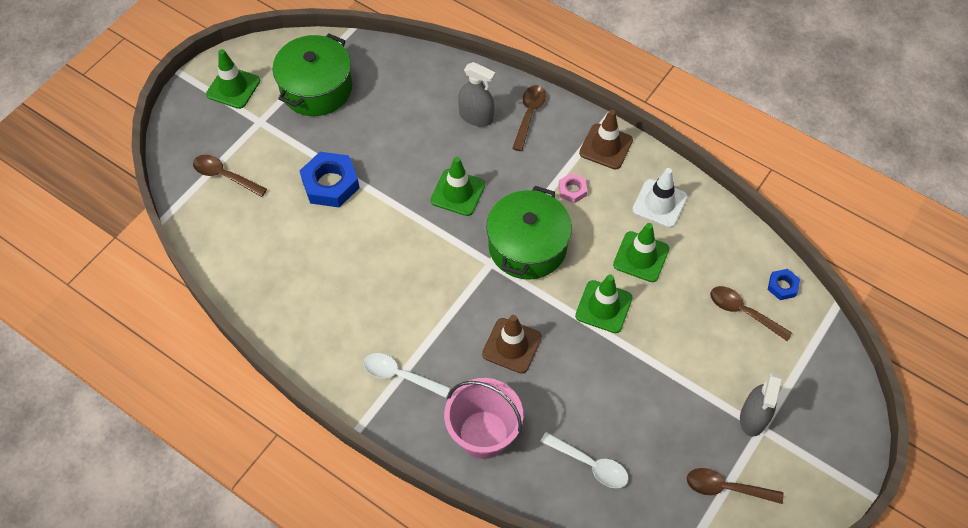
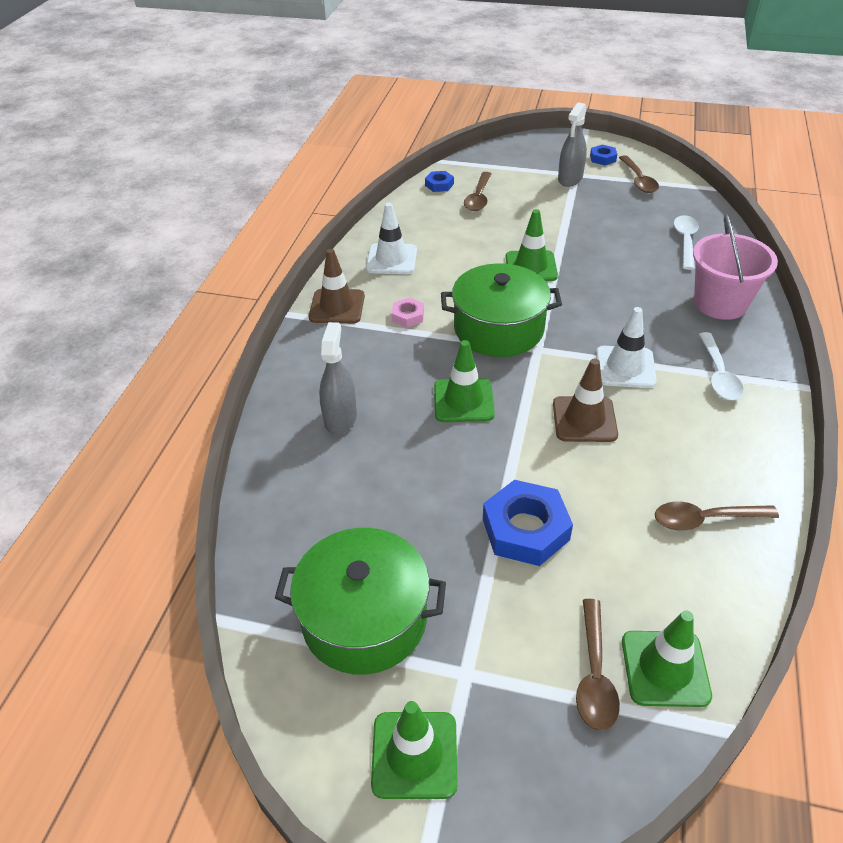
camera: 110 degrees left, 15 degrees down
(440, 313) = (625, 367): none -> white traffic cone
(512, 346) = (618, 310): brown traffic cone -> brown traffic cone (584, 419)
(529, 115) = (317, 374): brown spoon -> brown spoon (705, 519)
(641, 257) = (460, 257): green traffic cone -> green traffic cone (665, 668)
(753, 417) = (570, 179): grey spray bottle -> grey spray bottle turned 120 degrees clockwise
(790, 476) = (603, 158): none -> blue nut

